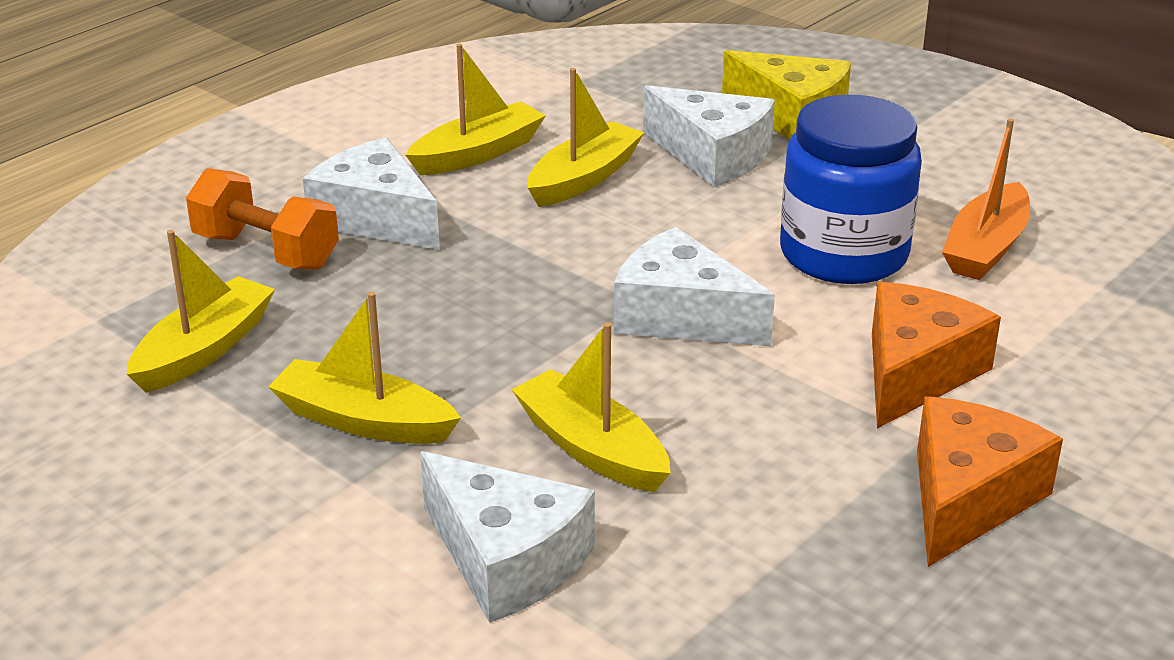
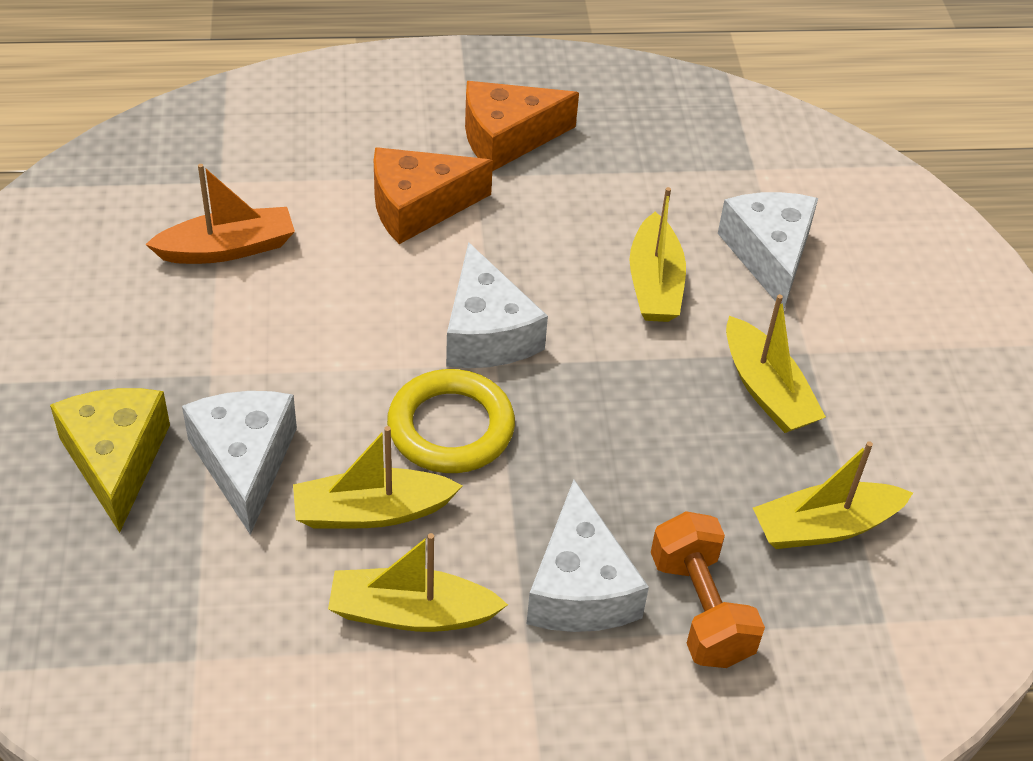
camera: 140 degrees left, 15 degrees up
(605, 245) = (451, 427): none -> yellow ring
(843, 254) = (316, 306): blue jar -> none

